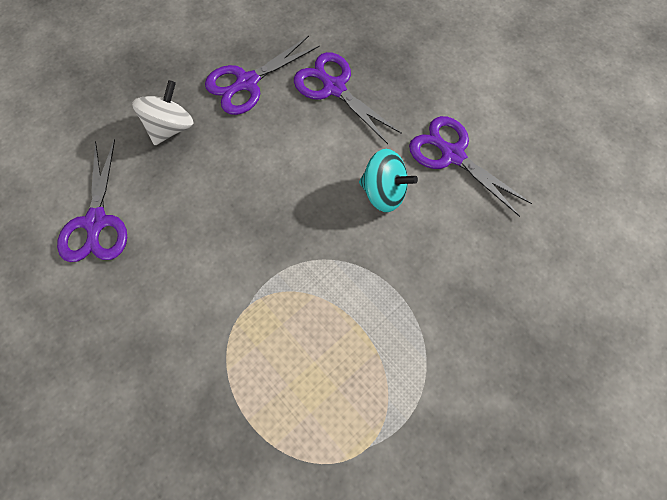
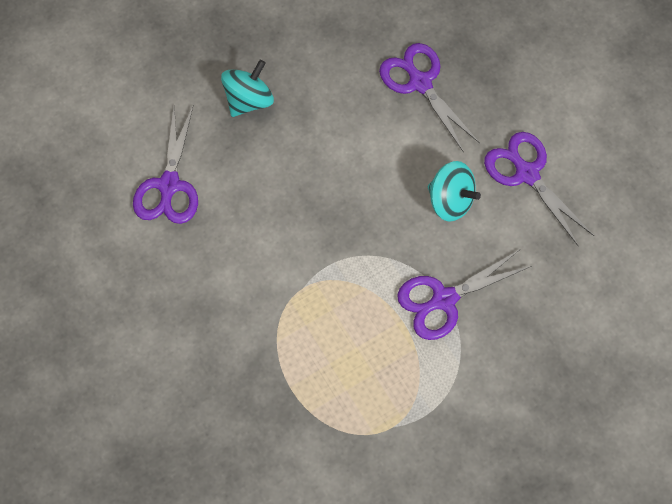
camera: 10 degrees right, 0 degrees up
(170, 127) = (249, 100): white spinning top -> turquoise spinning top
(247, 82) = (331, 63): purple scissors -> purple scissors (444, 299)

